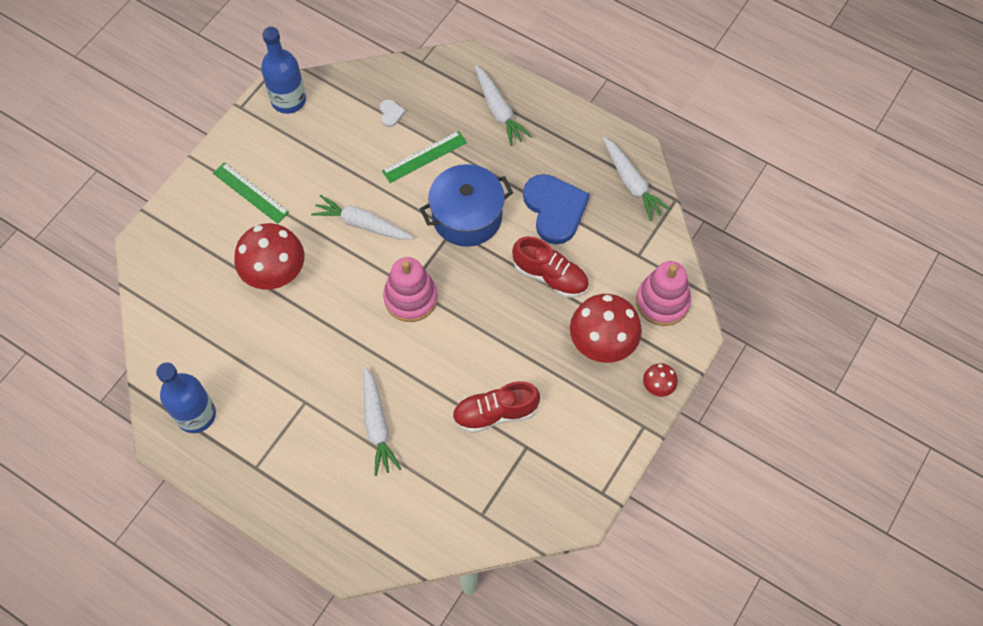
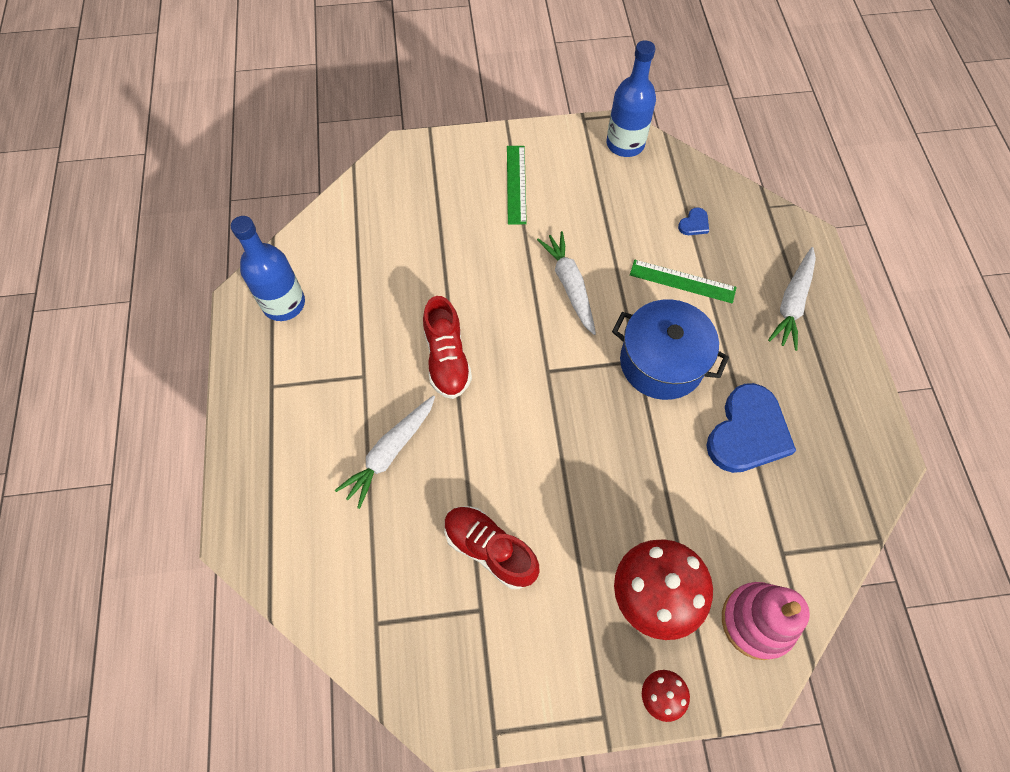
camera: 50 degrees right, 0 degrees up
(276, 275) = (460, 260): red mushroom -> none
(391, 114) = (694, 224): white heart -> blue heart
(410, 298) = (537, 380): pink stacking toy -> none
(550, 276) = (676, 485): red shoe -> red shoe (447, 359)
(631, 183) = (851, 481): white carrot -> none

